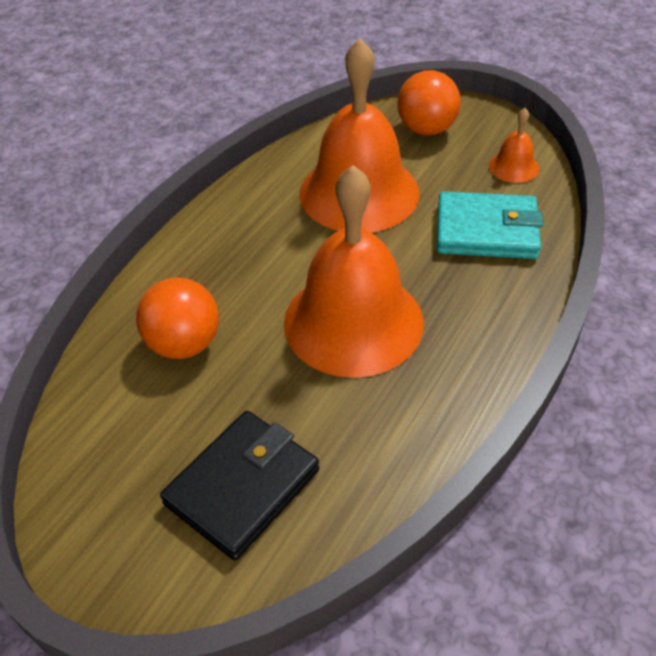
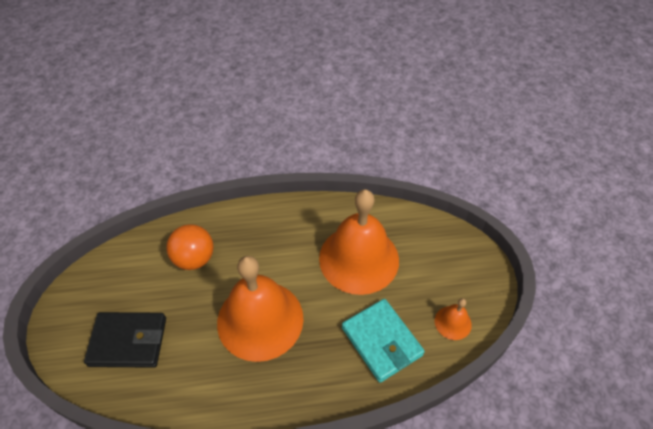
camera: 50 degrees right, 5 degrees up
(426, 129) = (444, 256): orange ball -> none

